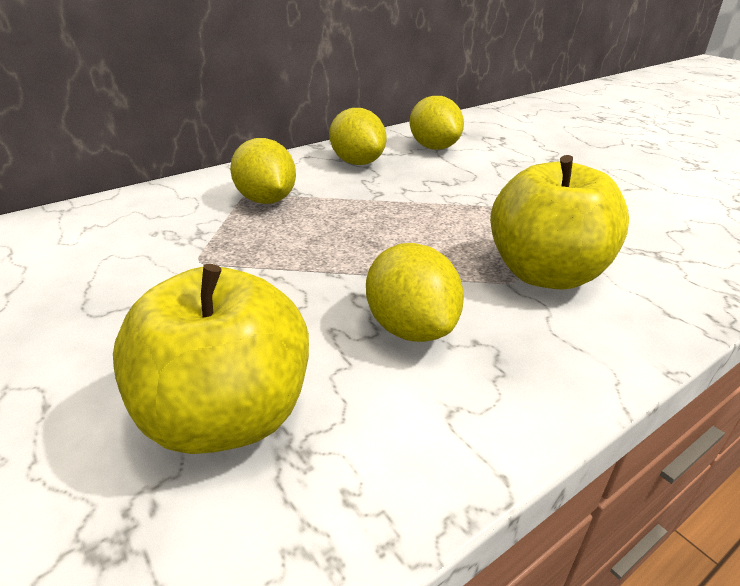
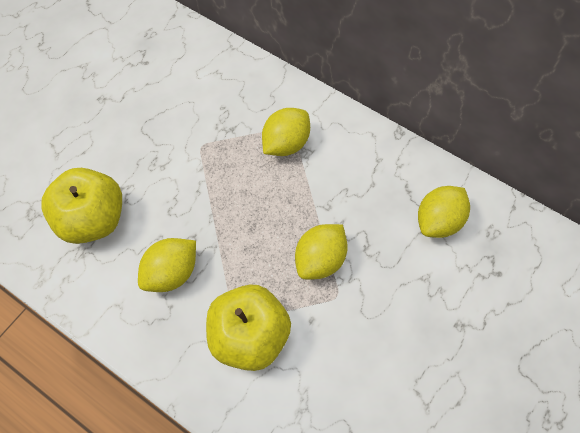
camera: 70 degrees right, 30 degrees up
(358, 162) = (376, 174): yellow lemon -> yellow lemon (320, 260)

